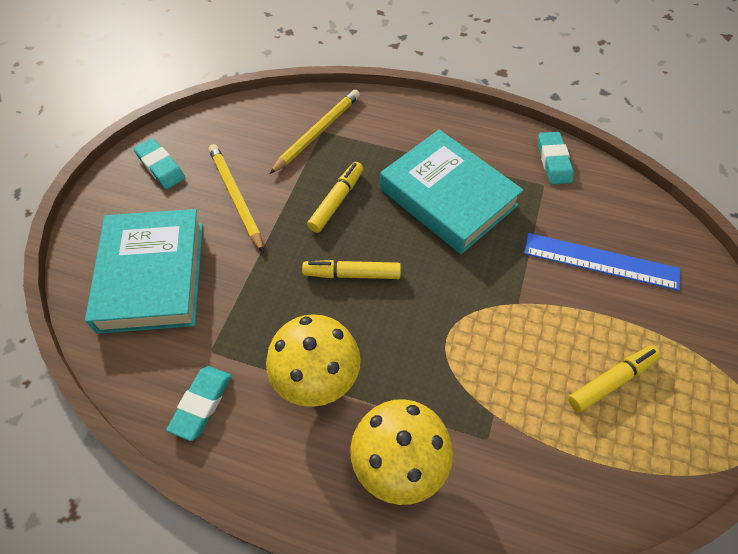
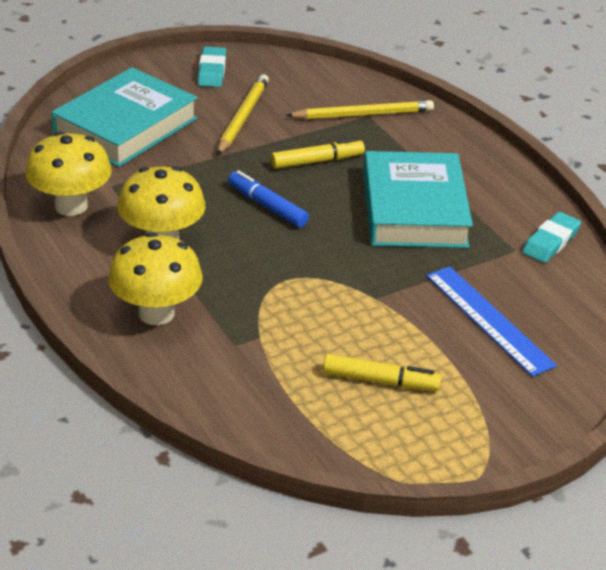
camera: 40 degrees right, 20 degrees down
(201, 404) = (71, 206): turquoise eraser -> yellow mushroom
(352, 274) = (267, 206): yellow marker -> blue marker

